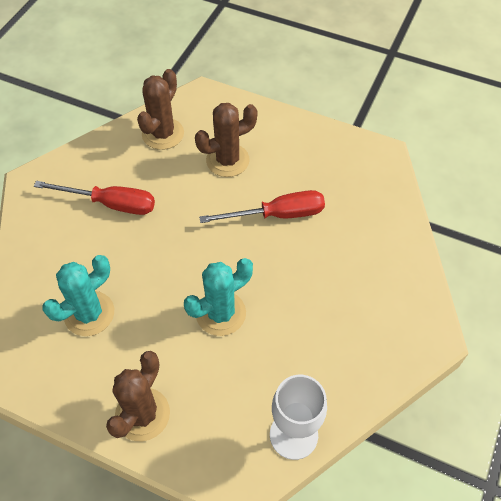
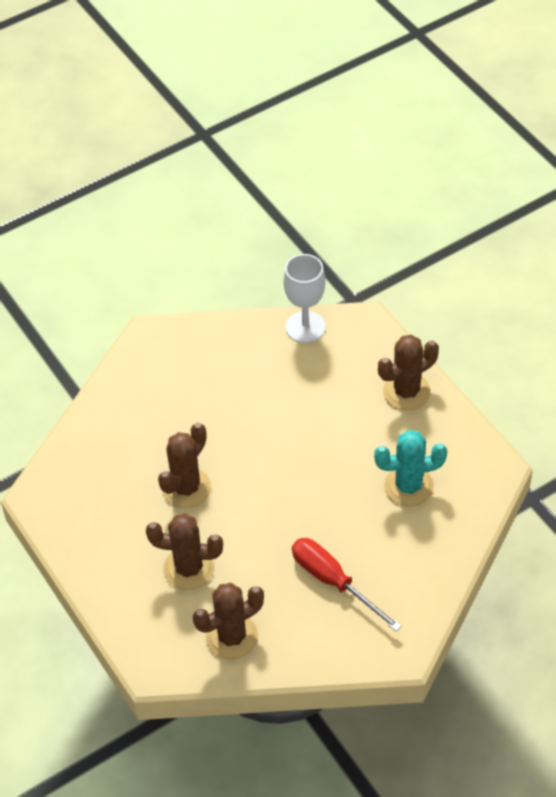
camera: 145 degrees left, 5 degrees down
(221, 313) = (299, 431): turquoise cactus -> none
(277, 215) = (186, 488): red screwdriver -> brown cactus

